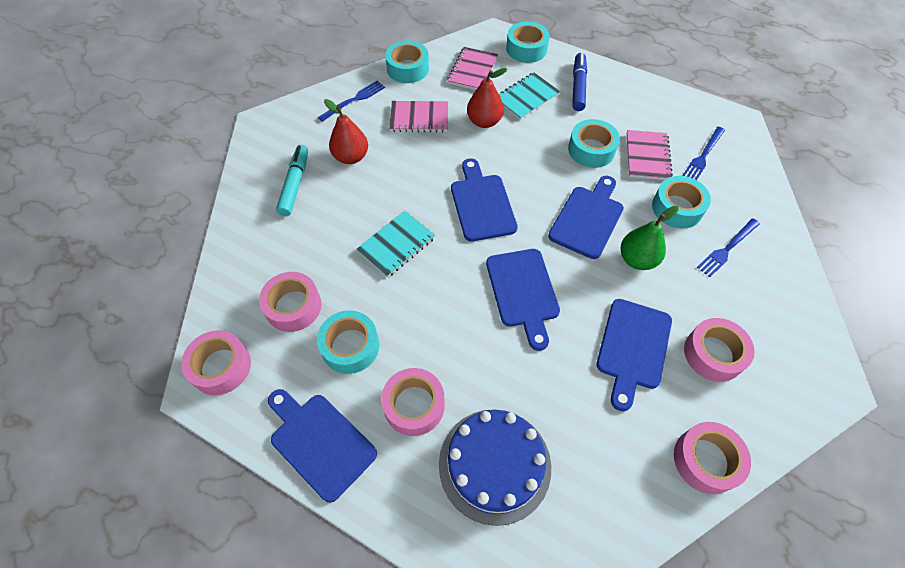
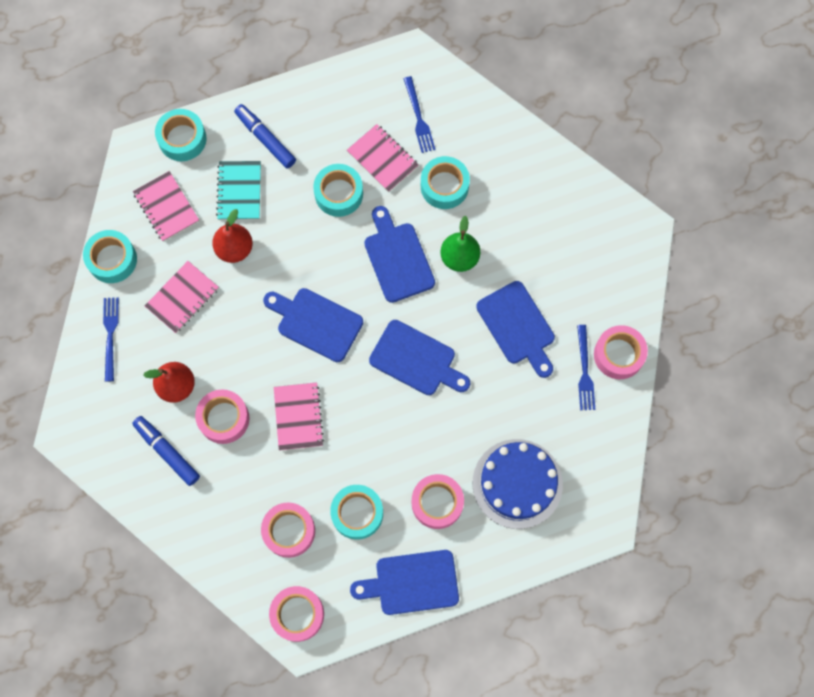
camera: 50 degrees left, 15 degrees up
(295, 184) = (167, 451): turquoise marker -> blue marker
(396, 245) = (298, 417): turquoise notebook -> pink notebook
(713, 354) = (564, 280): pink tape -> pink tape (224, 418)
(727, 248) = (504, 188): blue fork -> blue fork (584, 371)

